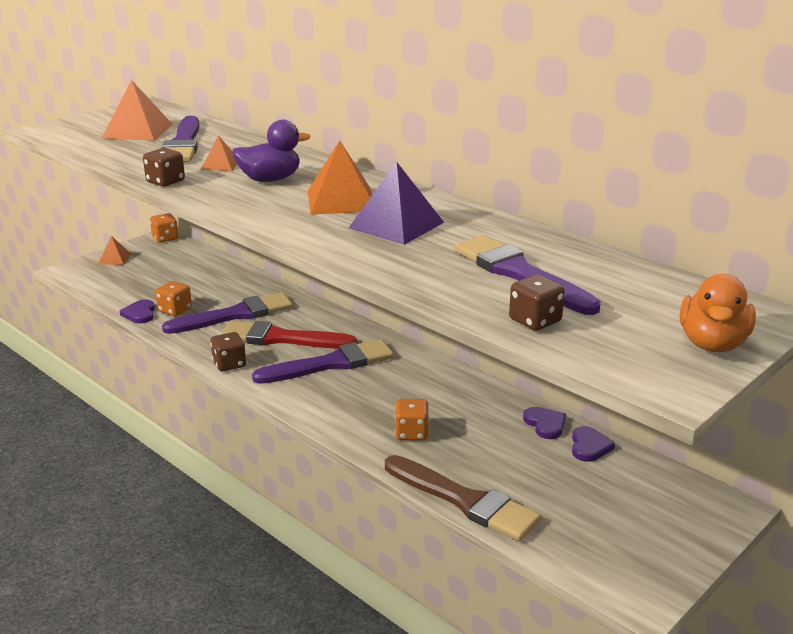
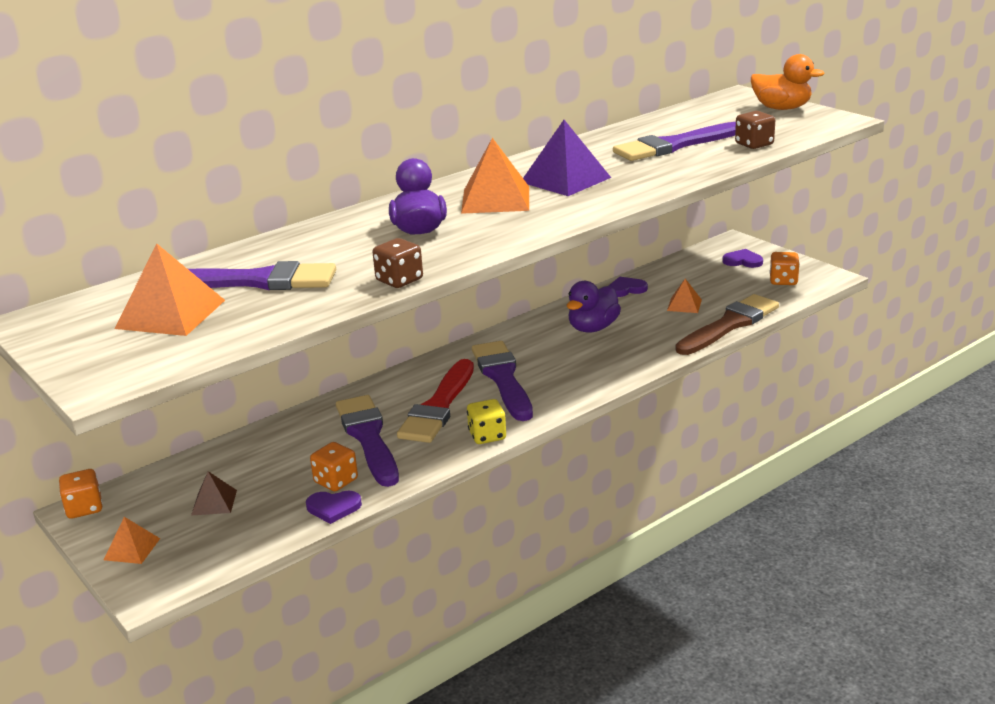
camera: 80 degrees left, 0 degrees up
(160, 274) = (214, 502): none -> brown pyramid
(220, 165) = (353, 256): orange pyramid -> orange pyramid (684, 305)
(229, 364) = (487, 436): brown dice -> yellow dice
(411, 433) = (634, 342): orange dice -> orange dice (783, 281)
(441, 406) = (593, 328): none -> purple duck
(589, 446) = (659, 276): purple heart -> purple heart (743, 261)

